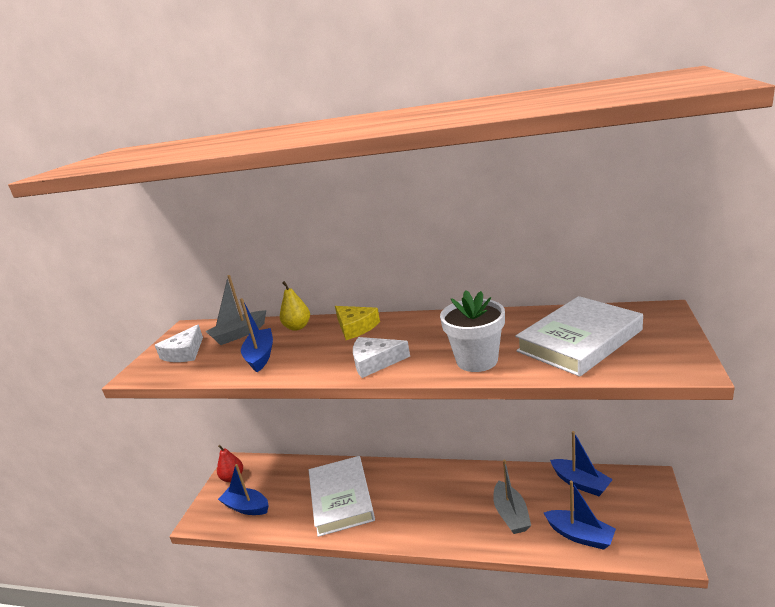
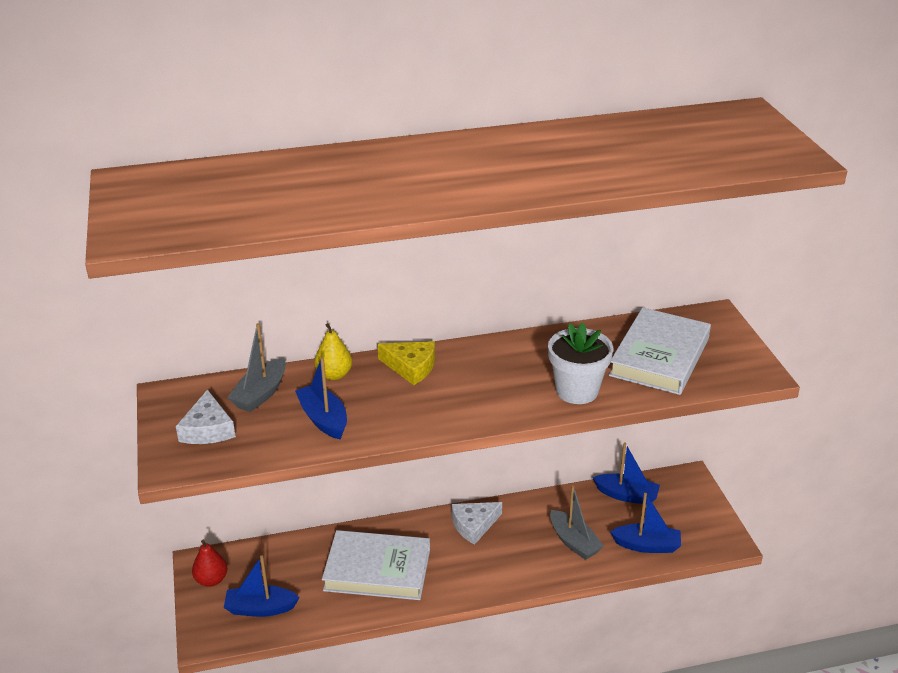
camera: 30 degrees left, 10 degrees up
(341, 498) = (377, 570): white book -> white book turned 45 degrees counterclockwise
(375, 362) = (472, 407): white cheese -> white cheese (474, 525)

